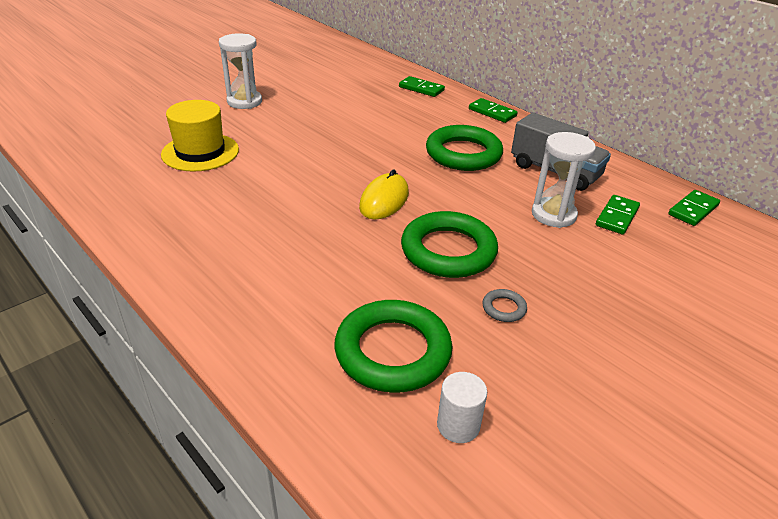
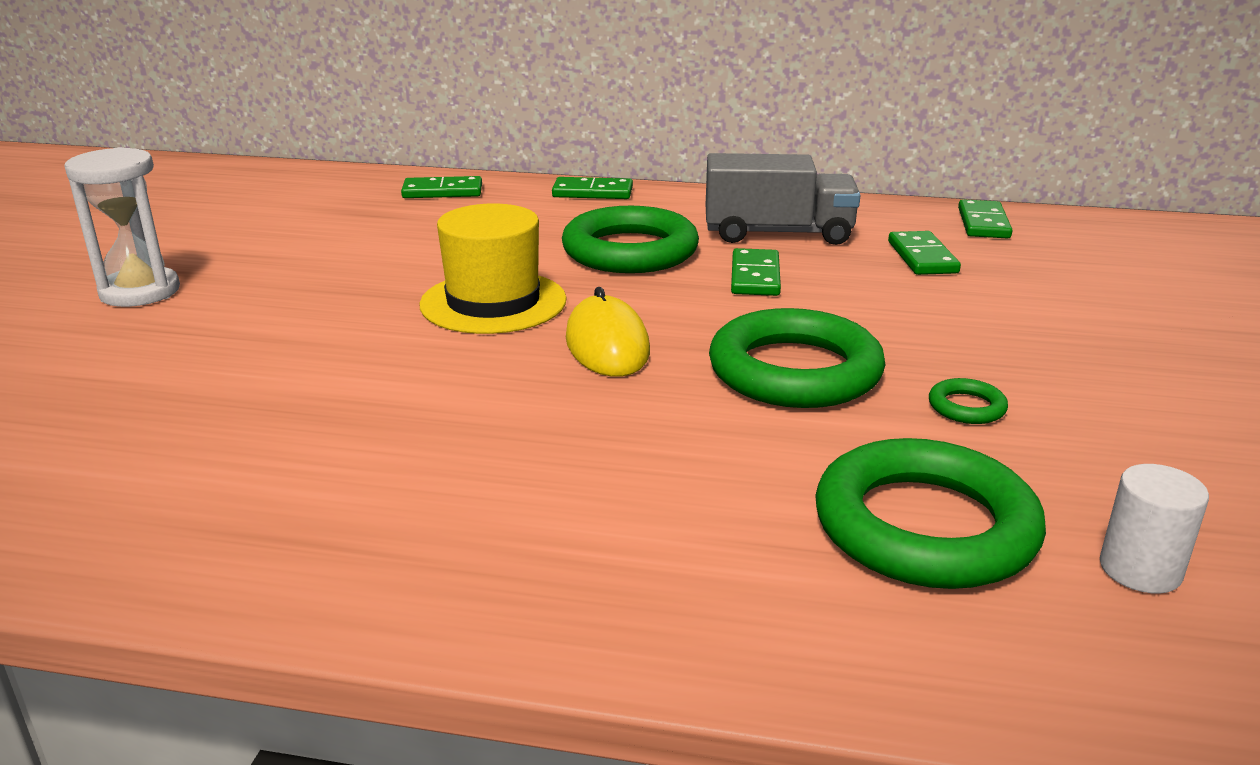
camera: 35 degrees left, 10 degrees down
(200, 152) = (160, 393): yellow hat -> yellow hat (493, 302)
(504, 192) = (755, 277): none -> green domino
(504, 308) = (966, 407): grey ring -> green ring
(553, 215) = (852, 281): white hourglass -> none

